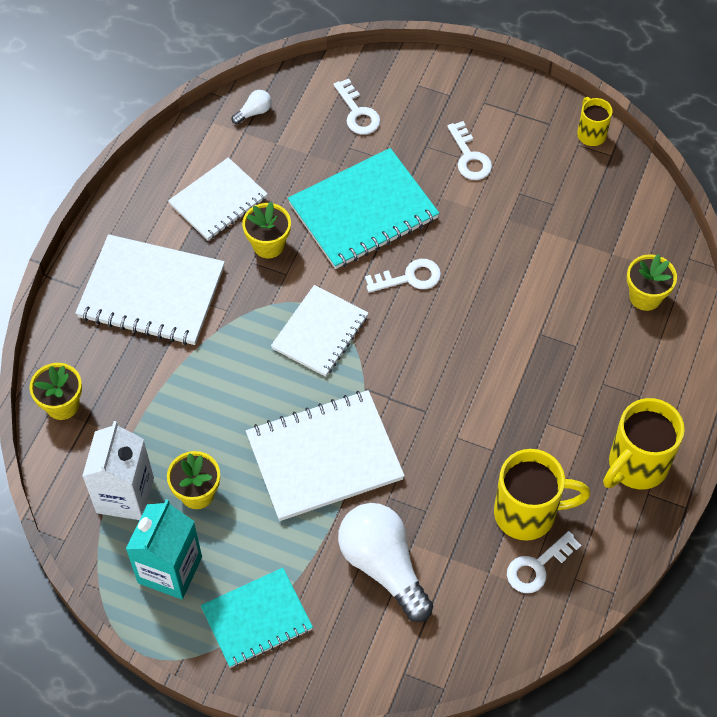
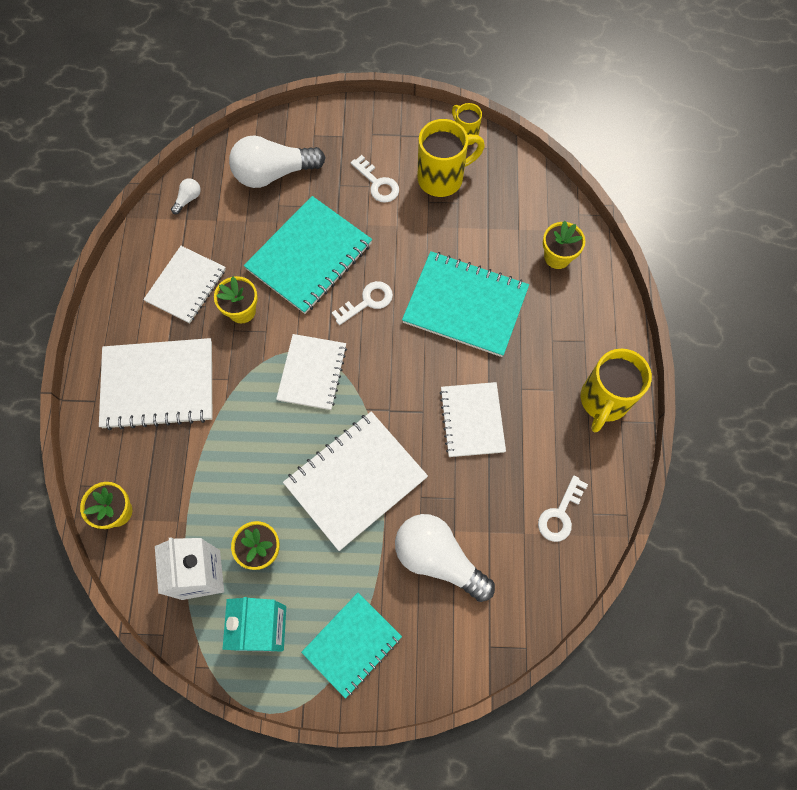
camera: 20 degrees left, 10 degrees up
(357, 112) = (274, 173): white key -> white light bulb
(477, 437) = (472, 420): none -> white notebook
(517, 315) = (465, 305): none -> turquoise notebook
(527, 513) = (535, 471): yellow mug -> yellow mug (442, 178)

